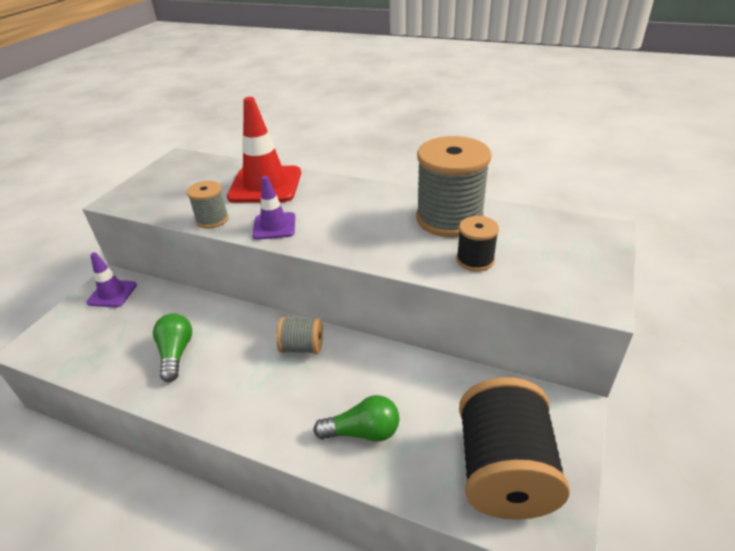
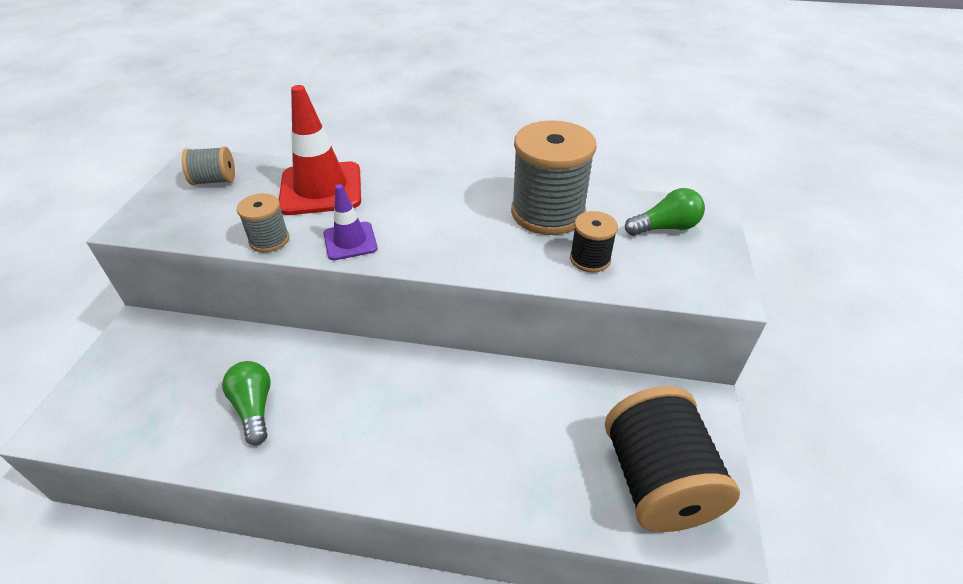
camera: 15 degrees left, 5 degrees up
(112, 294) = (145, 343): purple traffic cone -> none
(302, 347) = (405, 378): grey spool -> grey spool (214, 180)
(363, 432) = (502, 465): green light bulb -> green light bulb (665, 227)

